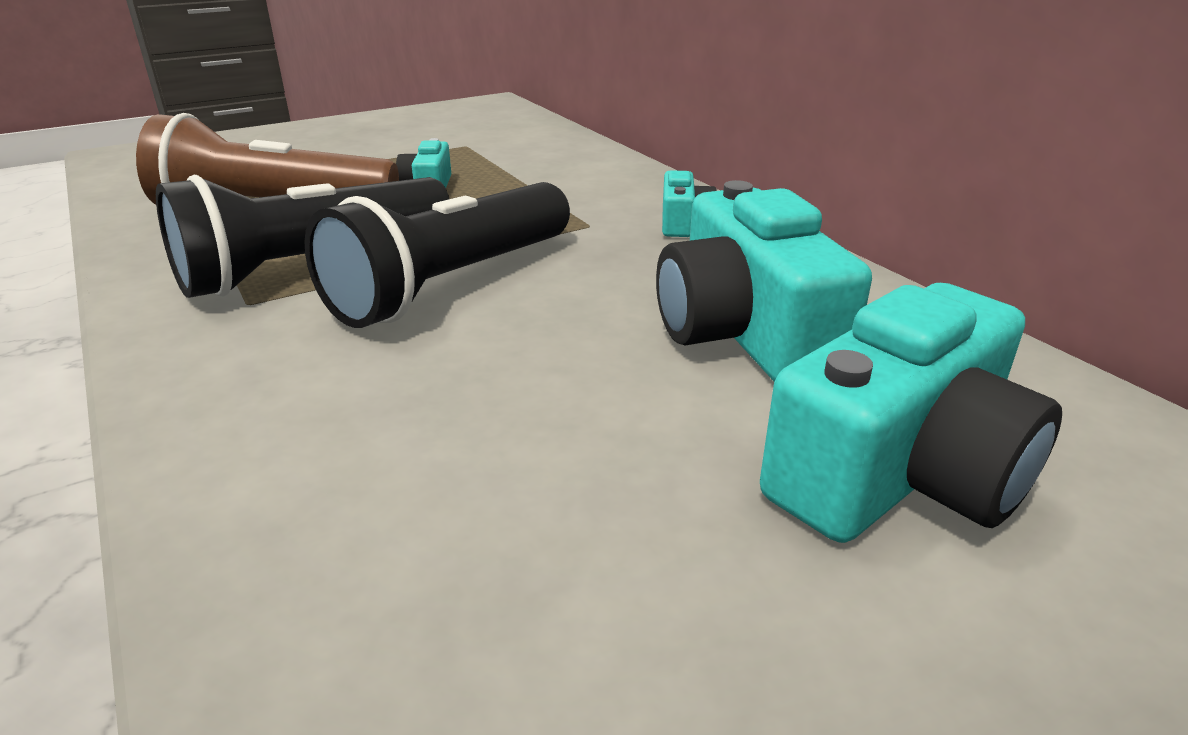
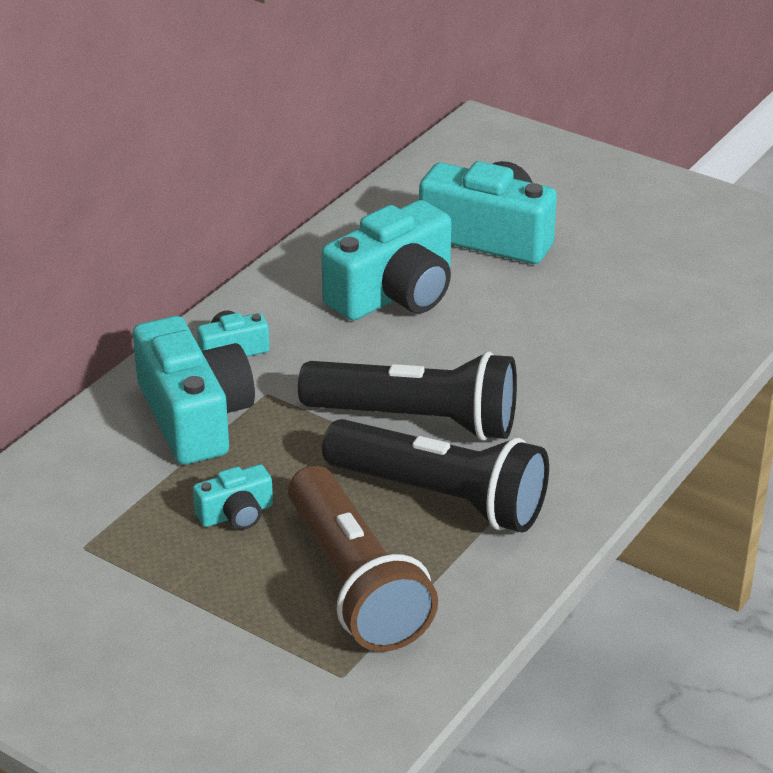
camera: 115 degrees left, 5 degrees up
(584, 193) = (194, 416): none -> turquoise camera

